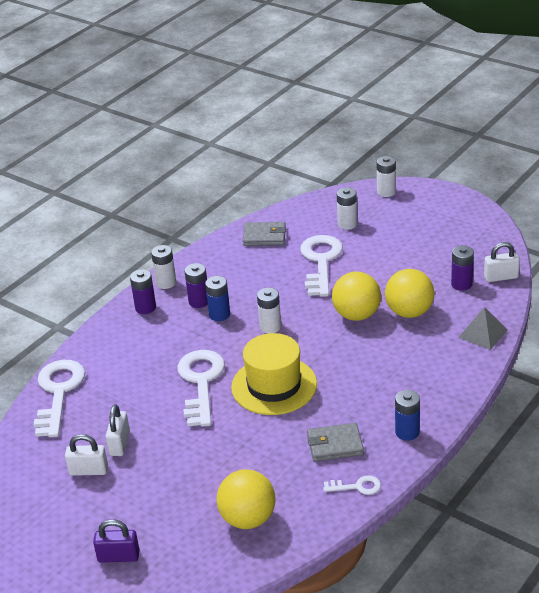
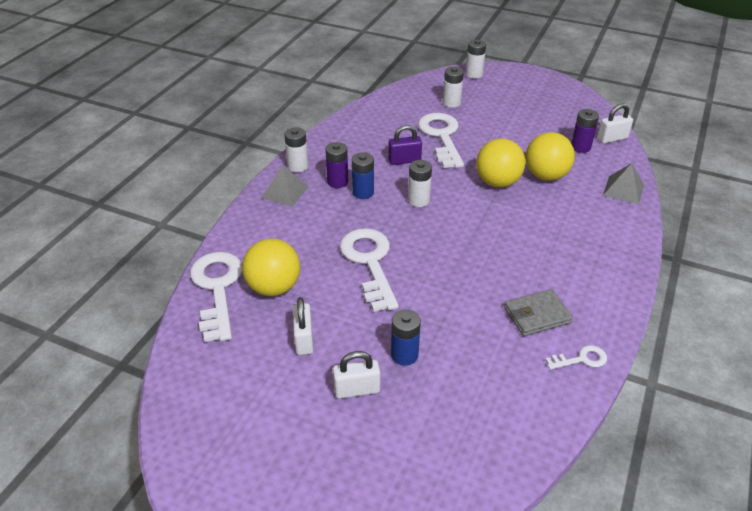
camera: 15 degrees left, 5 degrees up
(88, 470) = (278, 376): white padlock -> white padlock (357, 389)
(118, 556) = (347, 482): purple padlock -> purple padlock (404, 160)
(145, 308) = (285, 192): purple battery -> grey pyramid
(248, 519) = (480, 412): yellow ball -> yellow ball (274, 287)
(264, 236) = (379, 118): grey wallet -> none
(274, 385) = (447, 258): yellow hat -> none
(407, 432) = (602, 293): blue battery -> blue battery (404, 355)

